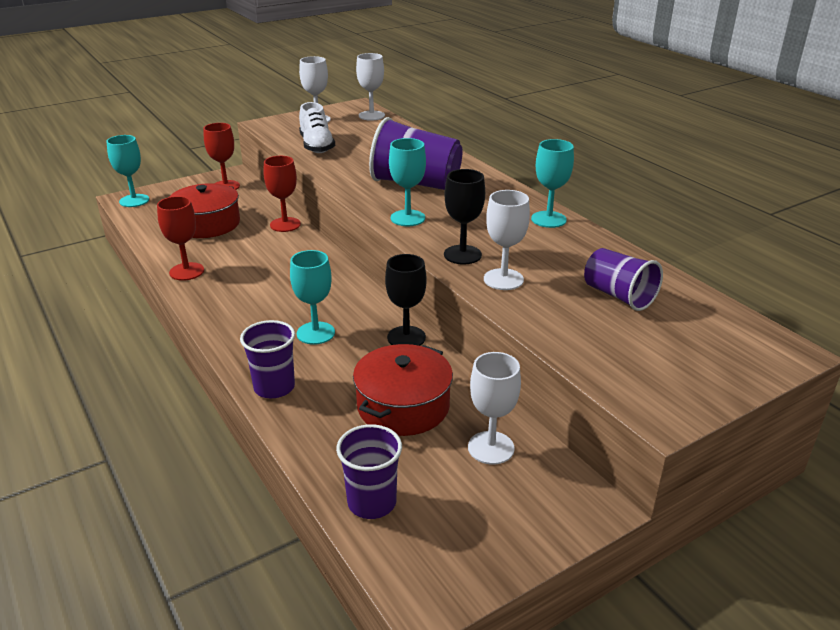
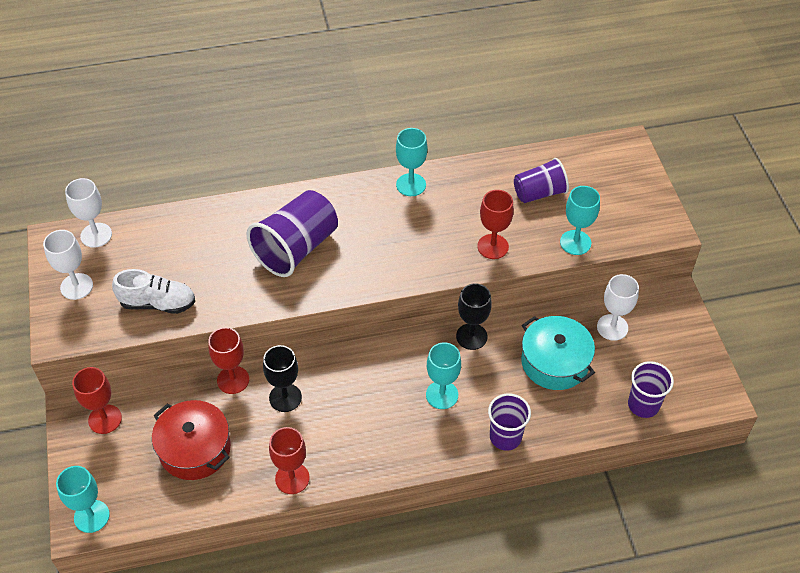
camera: 70 degrees left, 20 degrees up
(403, 406) = (555, 362): red pot -> turquoise pot
(408, 218) = (365, 274): turquoise goblet -> turquoise goblet (575, 242)
(462, 255) = (445, 258): black goblet -> black goblet (285, 398)
(503, 279) = (493, 246): white goblet -> red goblet

